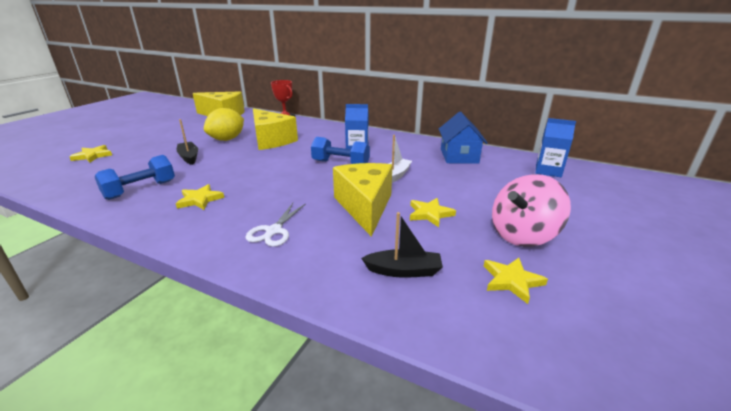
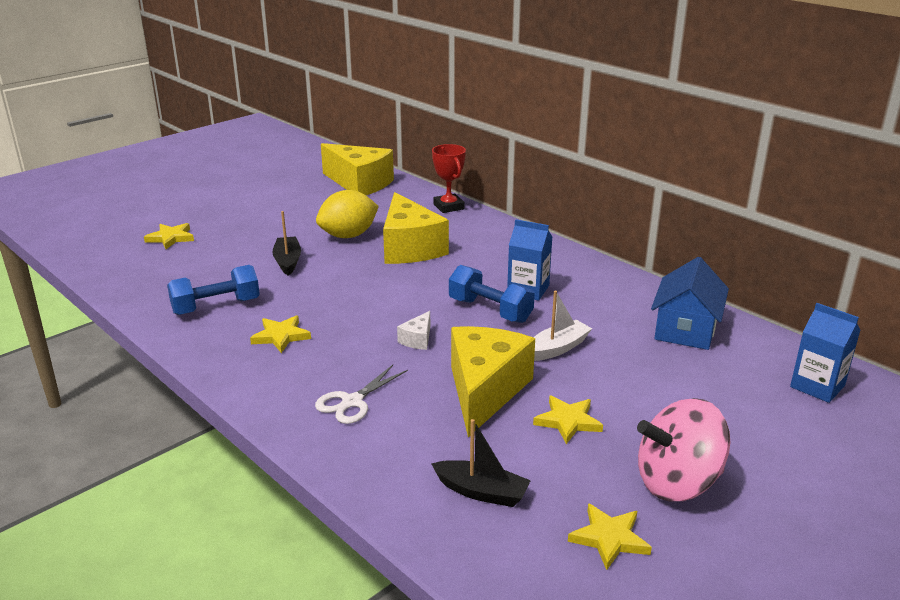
camera: 20 degrees right, 0 degrees up
(302, 186) = (417, 339): none -> white cheese

